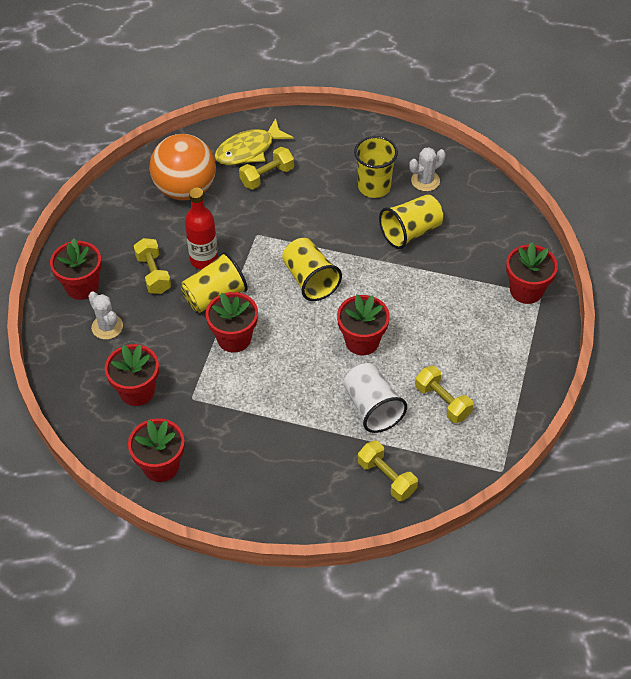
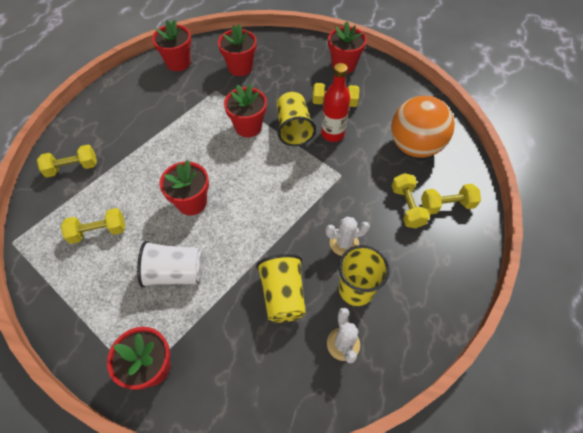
camera: 115 degrees right, 5 degrees up
(107, 327) = (301, 67): white cactus -> white cactus (344, 243)
(249, 150) = (446, 205): yellow fish -> yellow dumbbell
(310, 280) = (273, 192): yellow cup -> none
(372, 408) = (131, 183): white cup -> white cup (175, 273)

